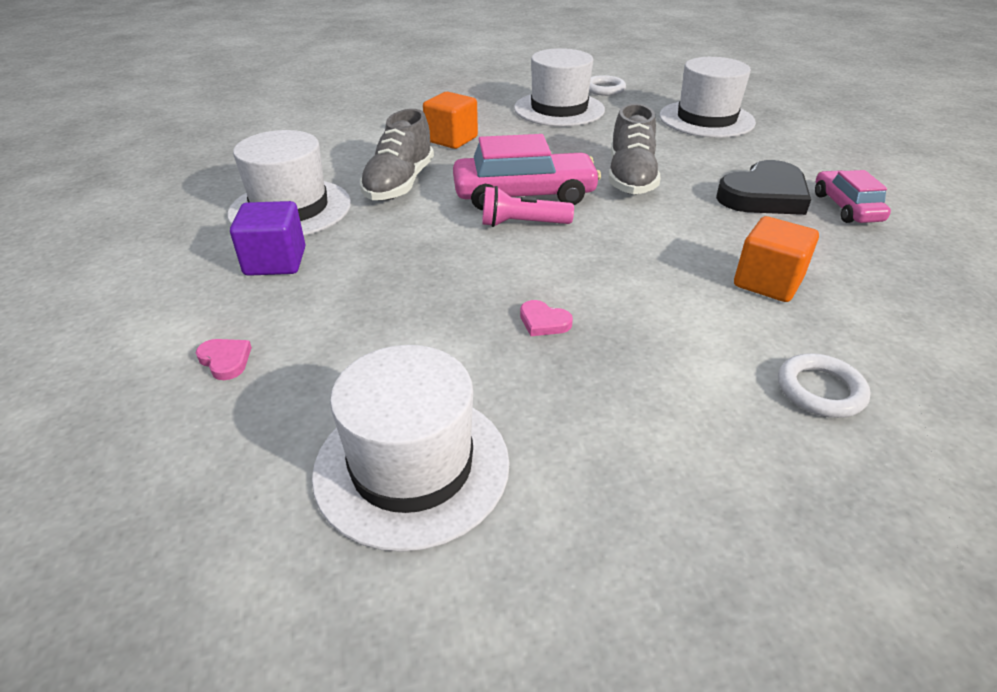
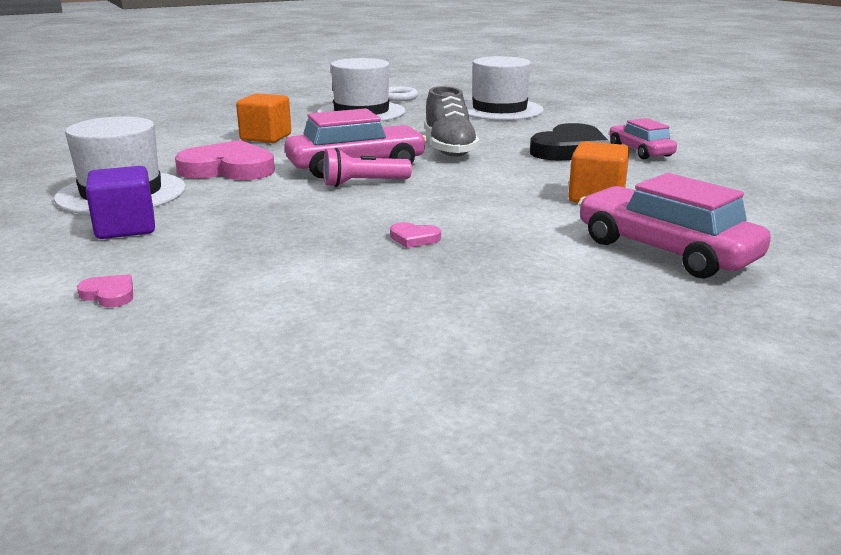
camera: 15 degrees left, 15 degrees down
(399, 184) = (228, 169): grey shoe -> pink heart
(412, 466) = (337, 334): white hat -> none
(820, 390) = (665, 250): white ring -> pink car

